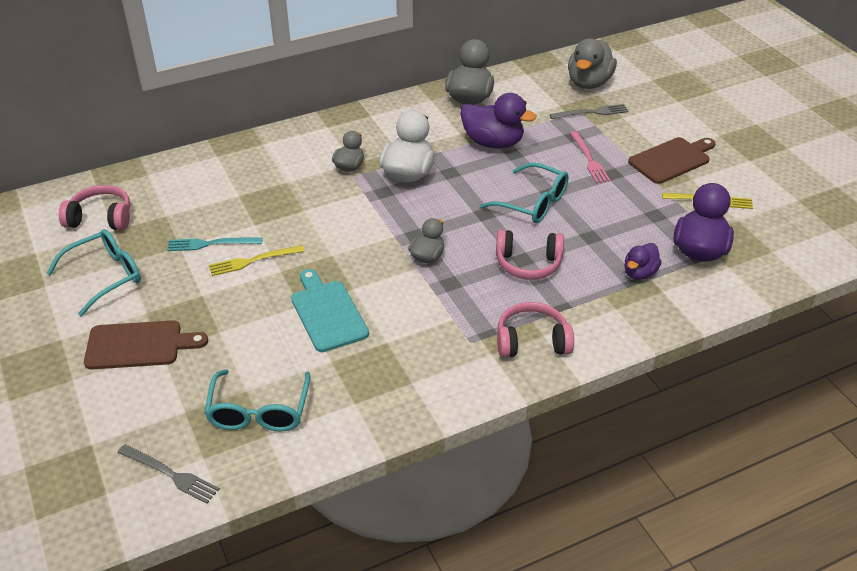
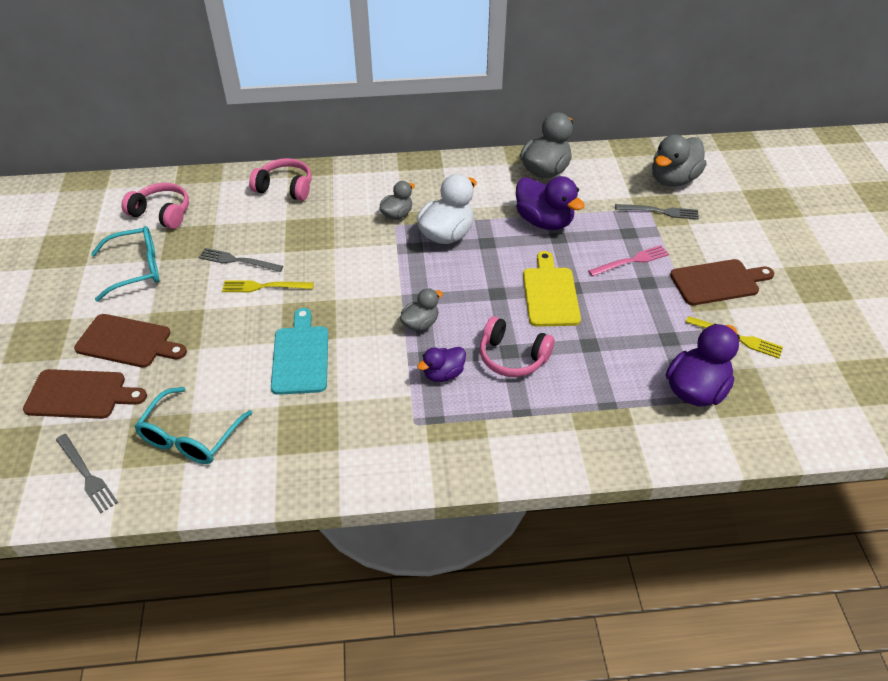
camera: 20 degrees right, 5 degrees up
(117, 405) = (80, 394): none -> brown cutting board
(211, 244) = (238, 261): turquoise fork -> grey fork
(532, 203) = (550, 294): turquoise glasses -> yellow cutting board
(532, 341) = (473, 441): pink headphones -> pink headphones (285, 188)
(589, 159) = (631, 261): pink fork -> pink fork turned 120 degrees counterclockwise
(639, 273) = (619, 398): purple duck -> purple duck (443, 374)

